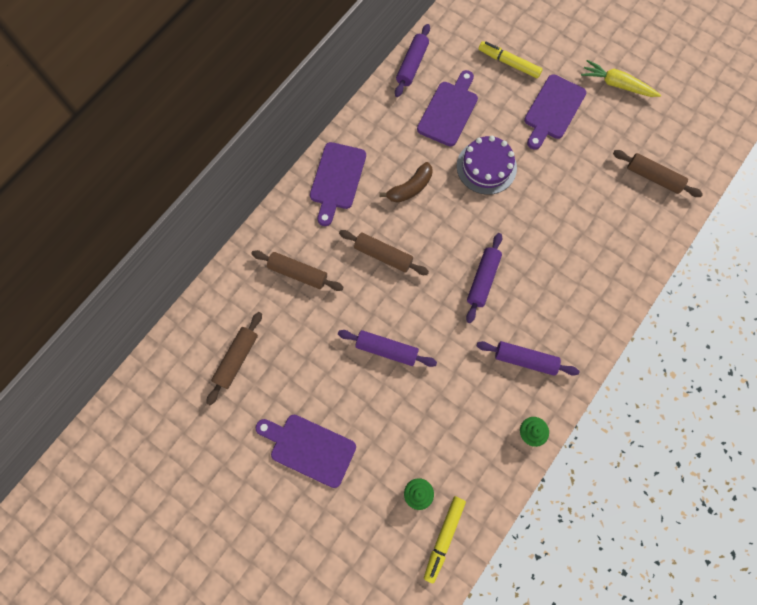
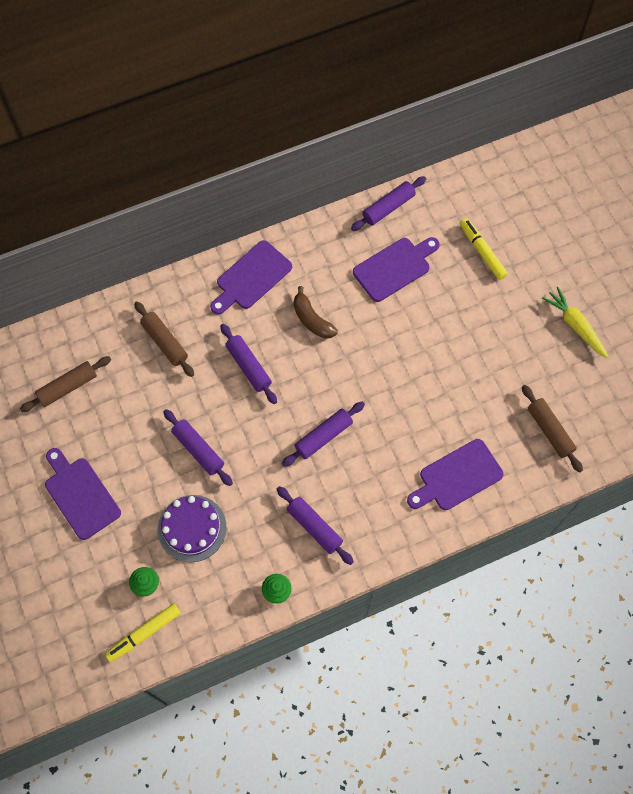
camera: 30 degrees right, 5 degrees down
(383, 255) = (249, 366): brown rolling pin -> purple rolling pin
(410, 188) = (312, 320): brown banana -> brown banana turned 60 degrees clockwise
(486, 167) = (395, 337): purple cake -> purple cake (192, 528)
(553, 110) = (494, 317): purple cutting board -> purple cutting board (457, 477)

